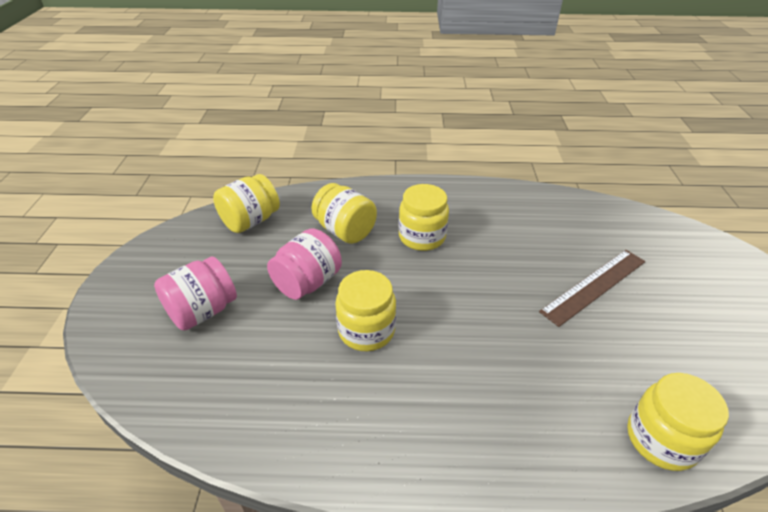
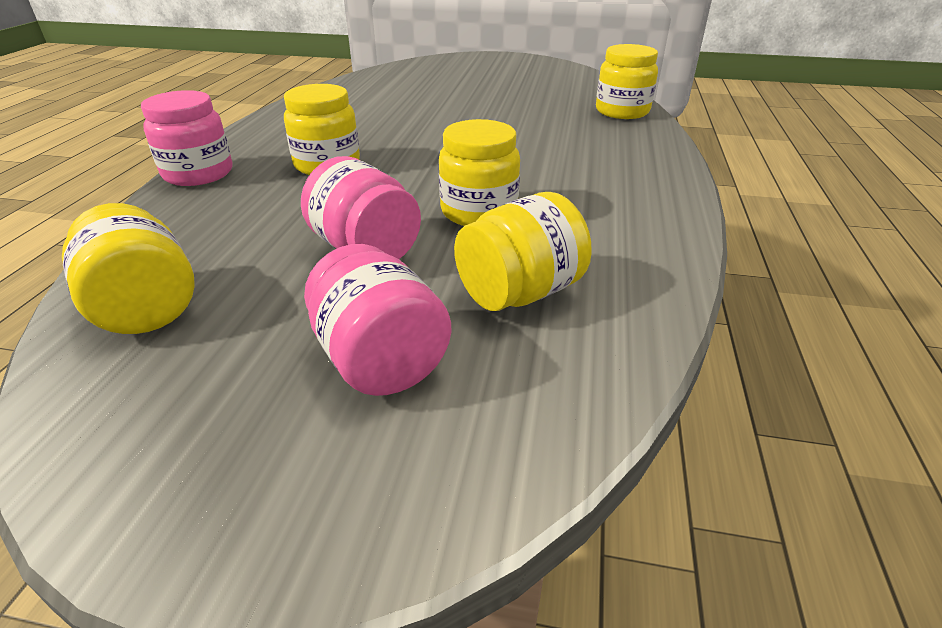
camera: 80 degrees left, 5 degrees down
(345, 231) = (267, 214): yellow jar -> yellow jar (520, 292)
(391, 189) = (198, 173): none -> pink jar
(594, 285) = (458, 103): brown ruler -> none

